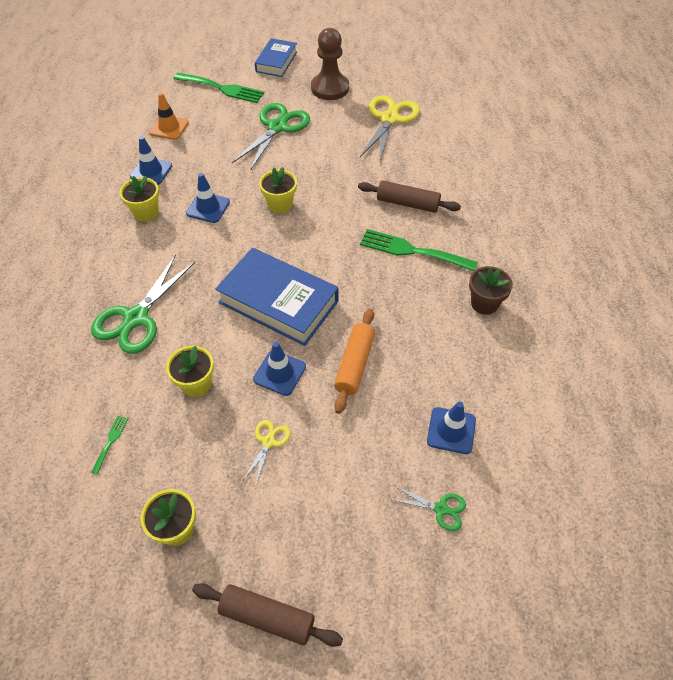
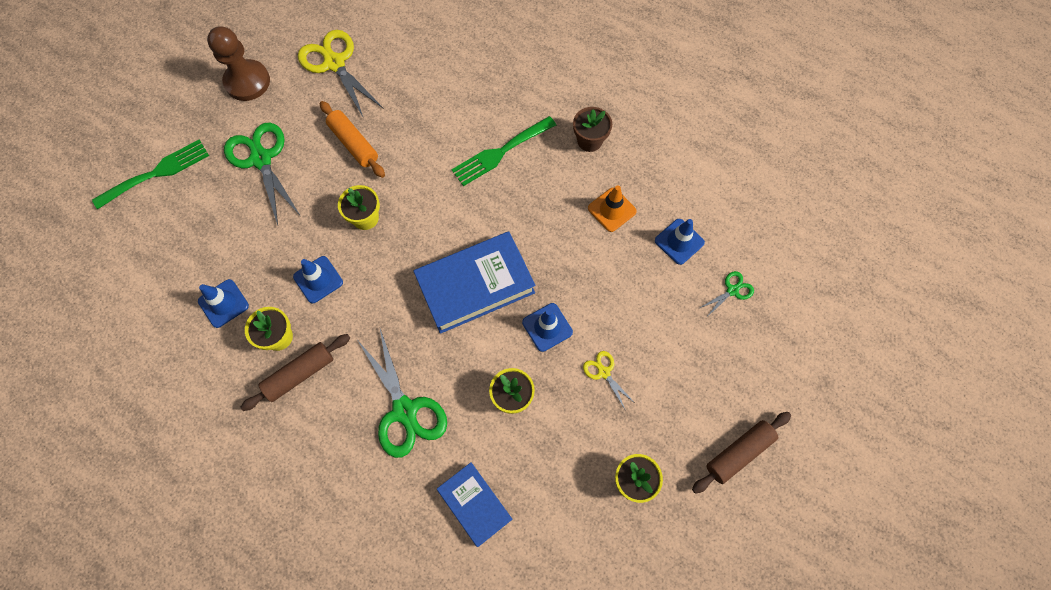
camera: 55 degrees left, 15 degrees up
(111, 441) = (521, 493): green fork -> none
(169, 127) = (172, 254): orange traffic cone -> orange traffic cone (611, 210)
(276, 62) = (162, 101): blue book -> blue book (474, 504)
(354, 364) = (578, 268): orange rolling pin -> orange rolling pin (354, 144)
(407, 203) = (447, 120): brown rolling pin -> brown rolling pin (300, 374)

